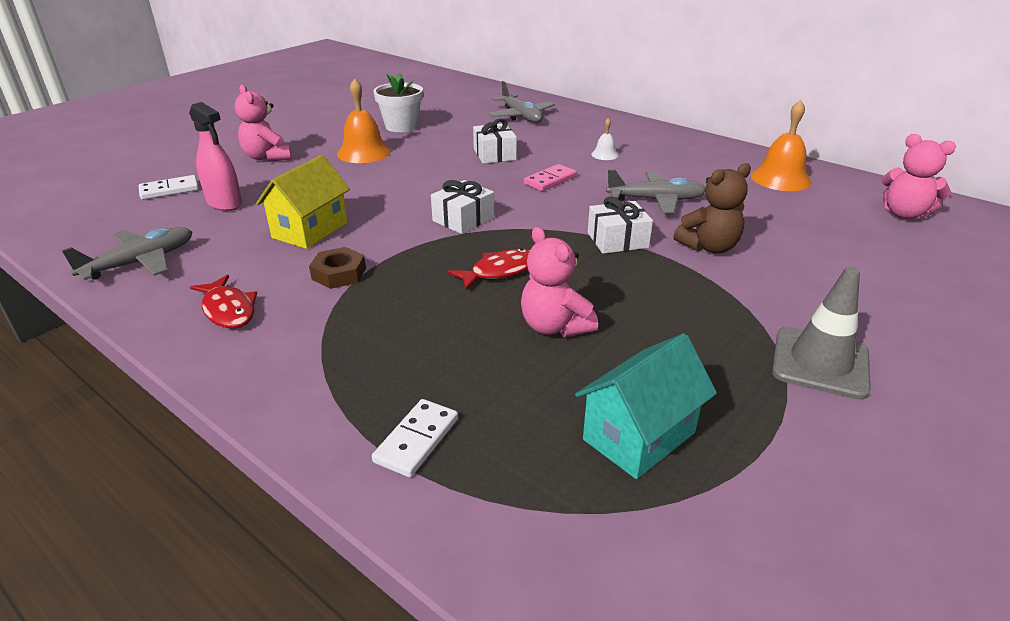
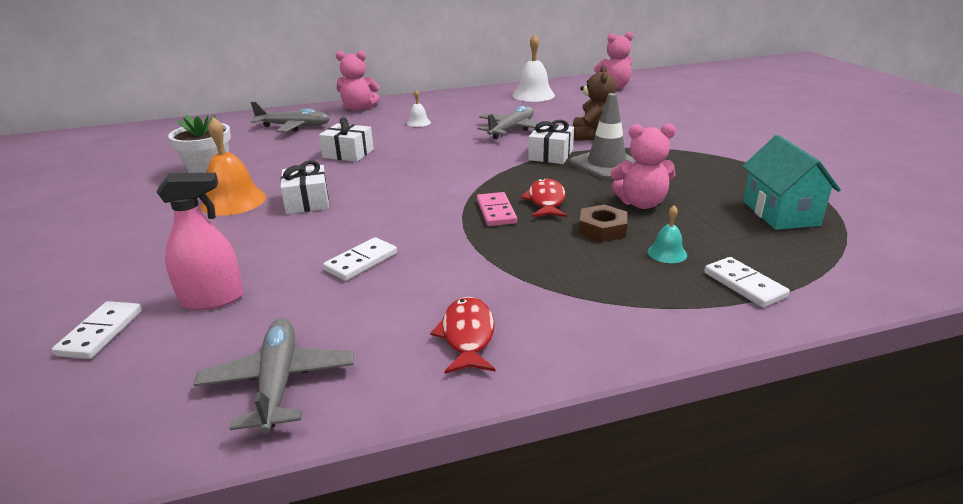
camera: 55 degrees left, 5 degrees down
(228, 310) = (467, 336): red fish -> red fish turned 90 degrees counterclockwise
(267, 157) = (137, 252): pink teddy bear -> pink teddy bear (359, 108)
(310, 230) = (361, 262): yellow house -> white domino
(339, 274) = (467, 265): brown nut -> brown nut (602, 229)
(448, 371) = (667, 253): none -> turquoise bell
(463, 219) = (445, 193): white gift -> white gift (307, 201)
(550, 180) = (429, 148): pink domino -> pink domino (496, 212)
(780, 178) = (533, 95): orange bell -> white bell
(820, 363) = (740, 151): grey traffic cone -> grey traffic cone (606, 164)

